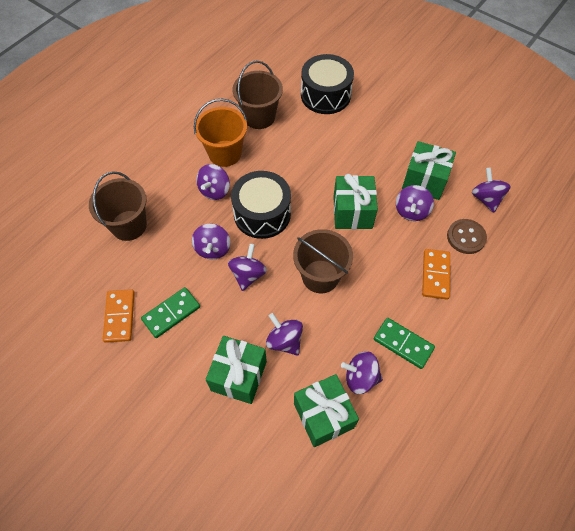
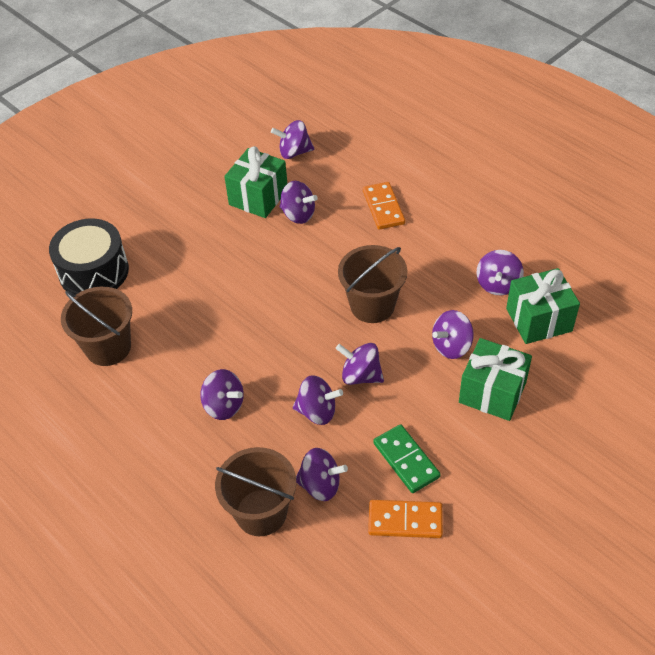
camera: 80 degrees left, 10 degrees down
(150, 258) = (320, 485): none -> purple spinning top
(225, 153) = (162, 391): orange bucket -> none
(262, 214) = (273, 355): black drum -> none
(352, 212) = (289, 266): green gift -> none
(403, 344) = (461, 245): green domino -> none
(435, 275) = (383, 208): orange domino -> orange domino turned 60 degrees clockwise
(466, 237) = (340, 176): brown button -> none

